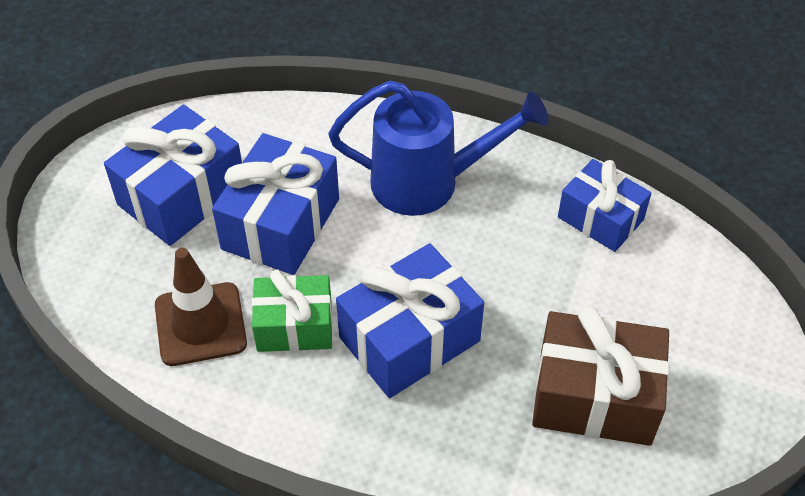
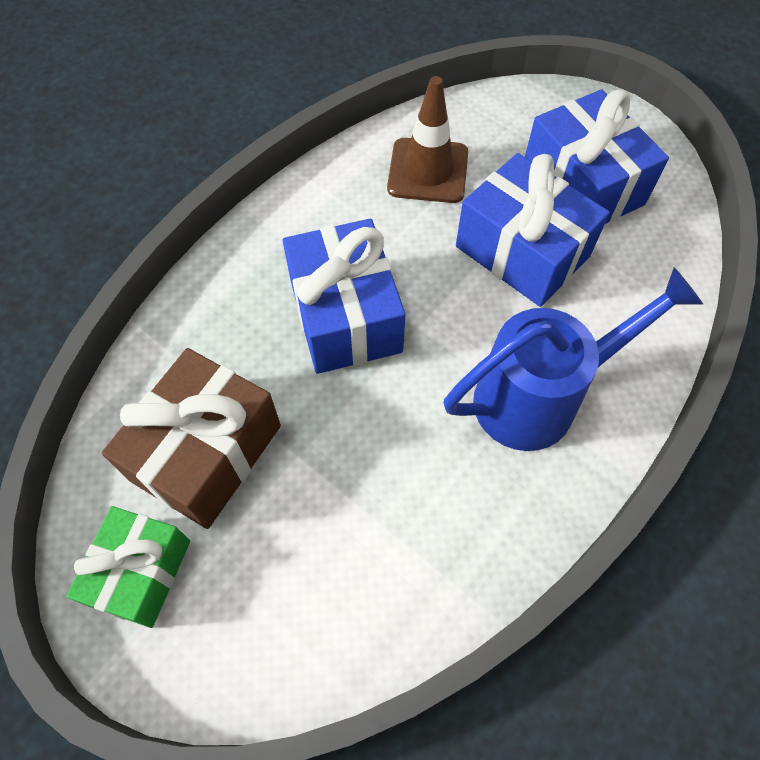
camera: 110 degrees right, 10 degrees up
(294, 326) = (398, 233): green gift -> green gift (140, 572)
(428, 182) = (539, 397): blue watering can -> blue watering can turned 135 degrees counterclockwise
(600, 218) = (426, 567): blue gift -> none

